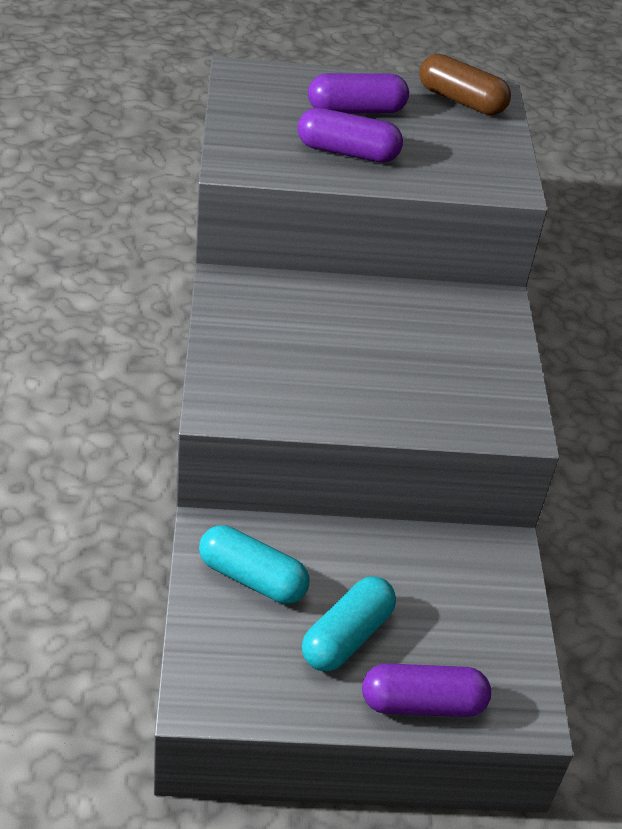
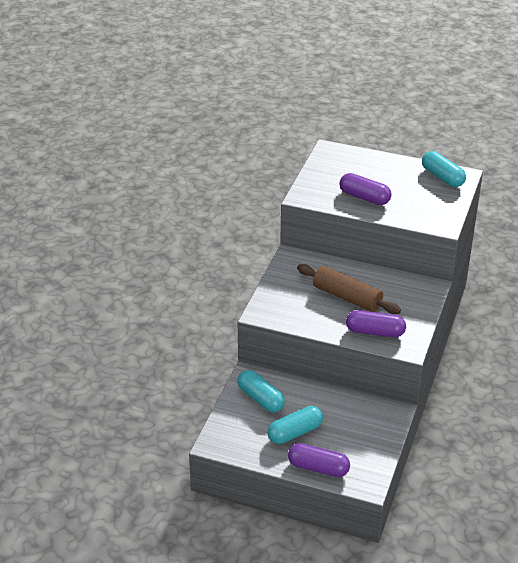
camera: 25 degrees right, 5 degrees down
(356, 110) = (381, 176): purple capsule -> purple capsule (375, 332)
(364, 347) = (347, 297): none -> brown rolling pin
(461, 101) = (442, 177): brown capsule -> turquoise capsule

